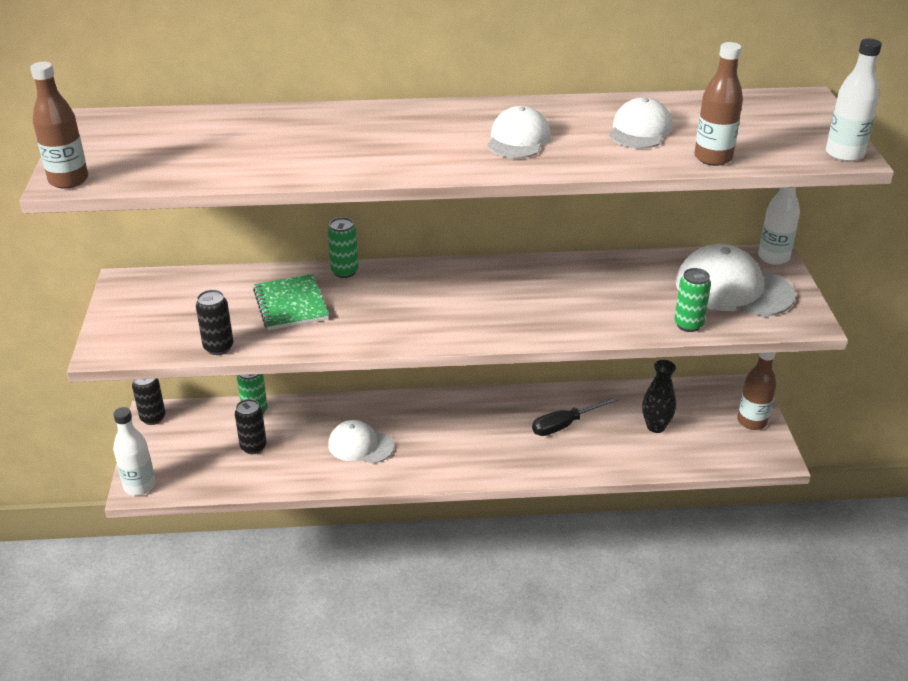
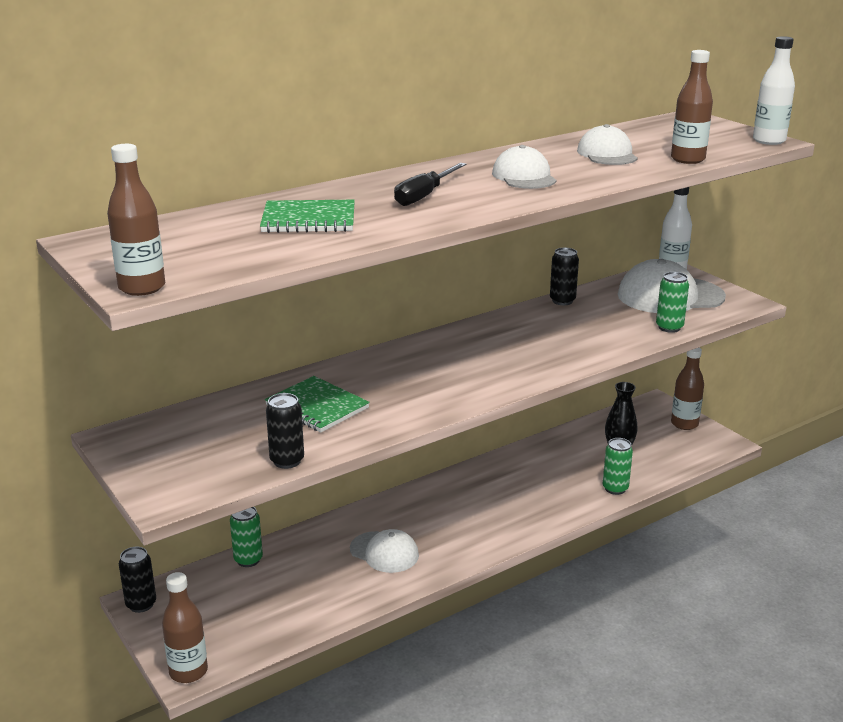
camera: 30 degrees left, 10 degrees down
(139, 486) = (188, 671): white bottle -> brown bottle
(253, 447) = (278, 591): black can -> black can (562, 301)
(271, 142) = (309, 220): none -> green notebook
(344, 271) = (337, 368): green can -> green can (615, 488)
(360, 445) = (384, 552): white cap -> white cap turned 135 degrees counterclockwise
(565, 425) = (547, 474): black screwdriver -> black screwdriver (424, 196)

